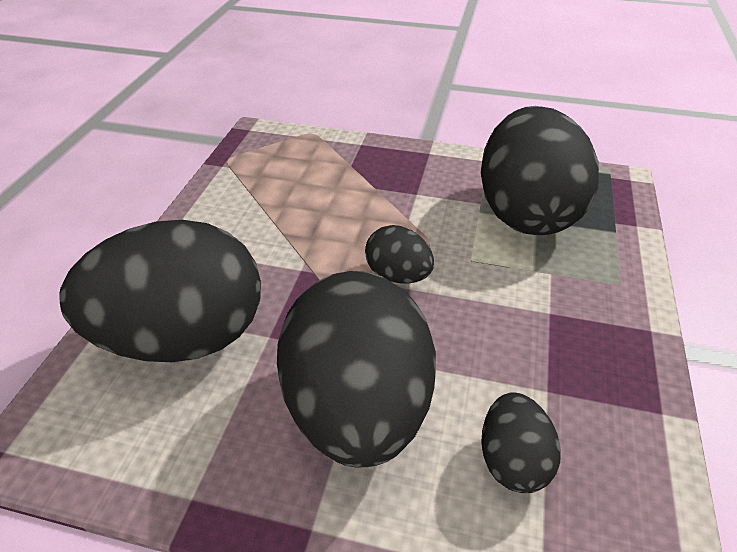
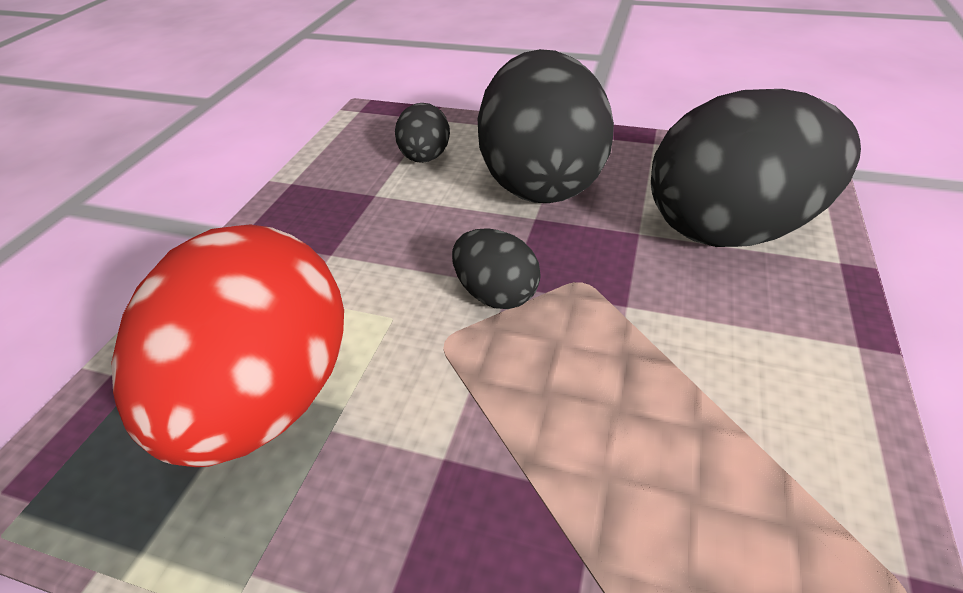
camera: 175 degrees left, 0 degrees up
(526, 213) = (266, 399): black egg -> red egg

